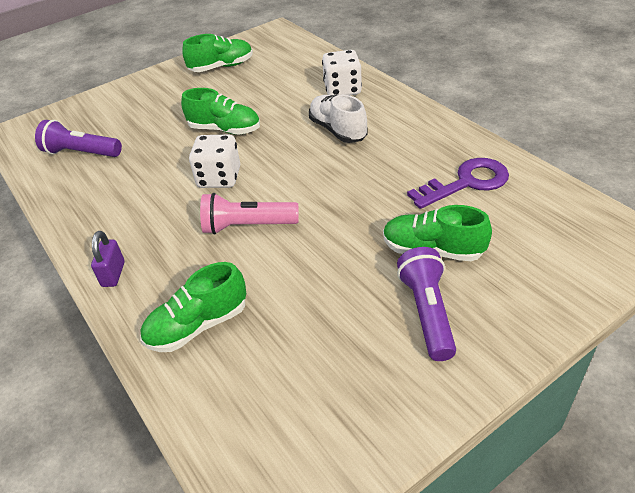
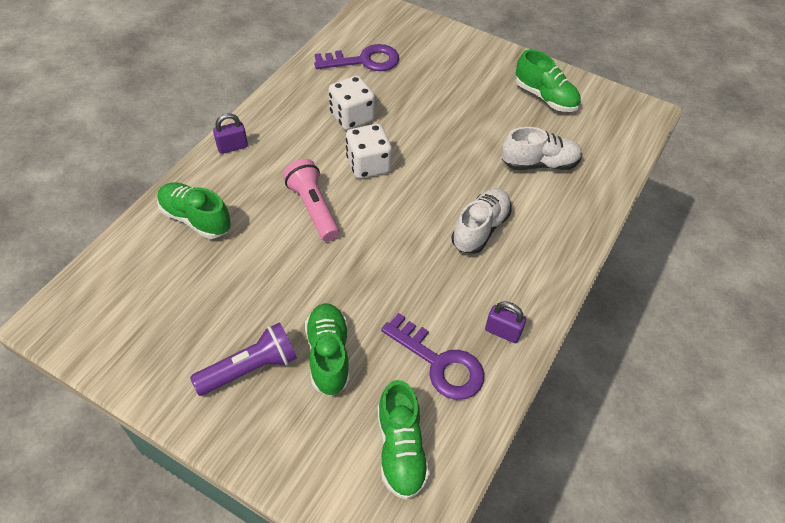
camera: 60 degrees right, 10 degrees up
(81, 153) = (364, 61): purple flashlight -> purple key
(225, 129) = (440, 141): green shoe -> green shoe (401, 449)
(289, 86) = (539, 163): none -> white shoe
(342, 90) = (556, 210): white dice -> white dice (352, 117)
(448, 143) = (502, 332): none -> purple padlock

